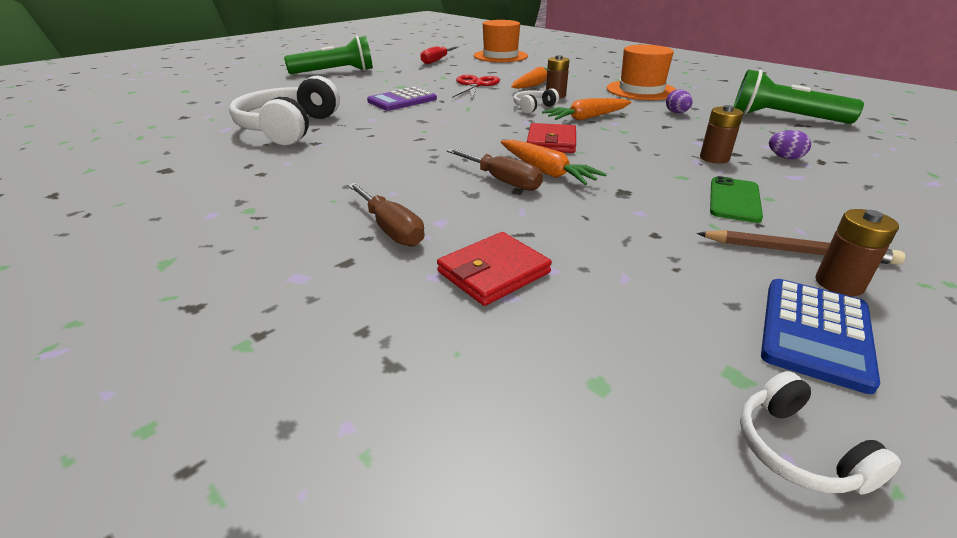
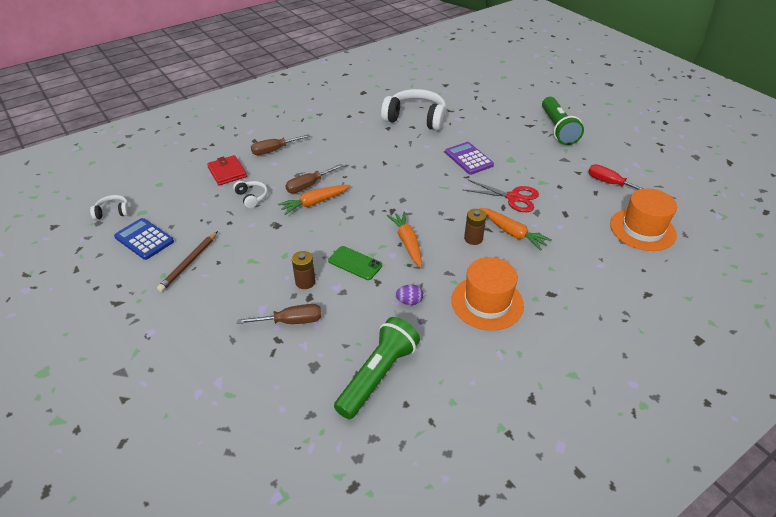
camera: 100 degrees right, 10 degrees up
(533, 107) = (440, 220): white headphones -> white headphones (251, 197)
(551, 142) = (360, 214): red wallet -> none
(734, 200) = (246, 264): green phone -> green phone (355, 263)
(785, 158) = (291, 321): purple egg -> brown screwdriver
(839, 284) = (162, 262): brown battery -> none

